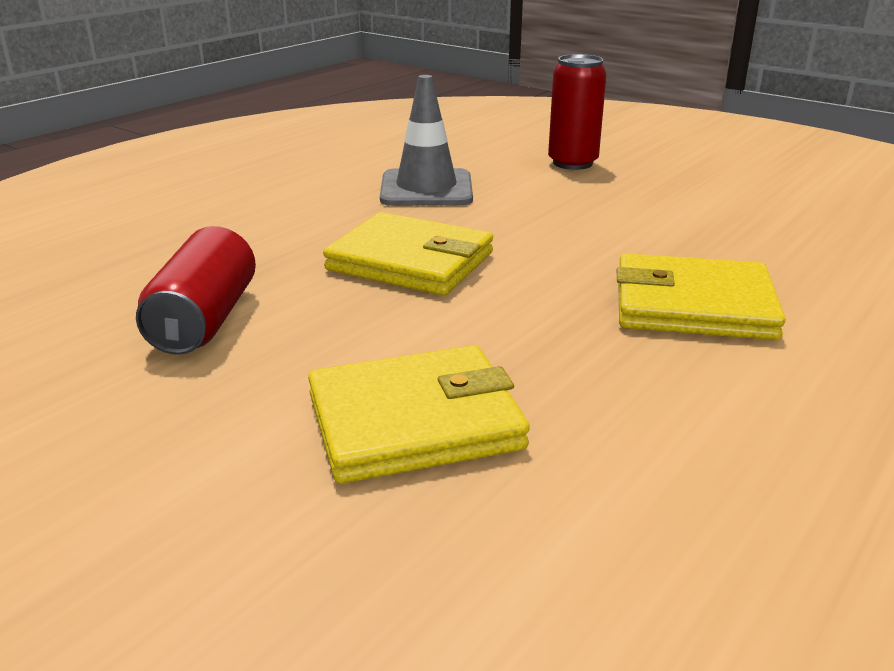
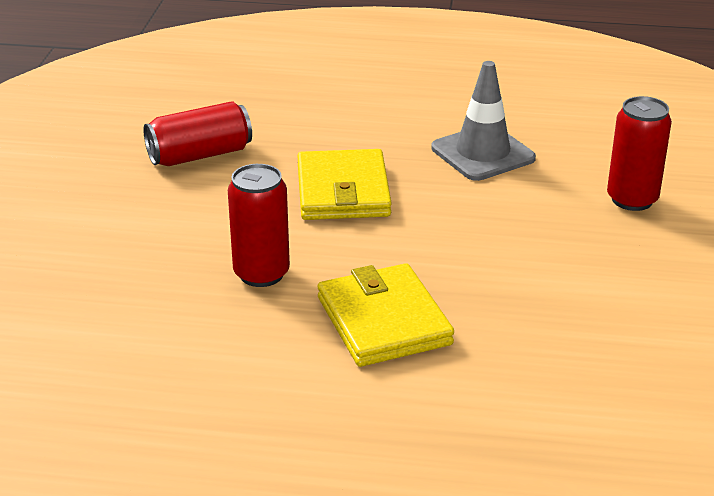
camera: 60 degrees right, 5 degrees up
(414, 421) = (148, 257): yellow wallet -> none
(537, 349) = (261, 274): none -> red can

